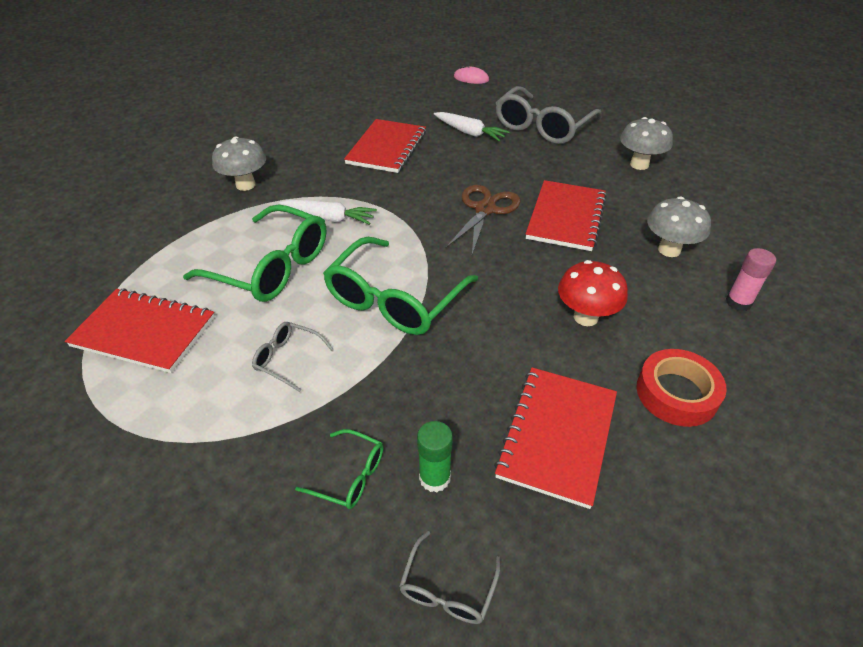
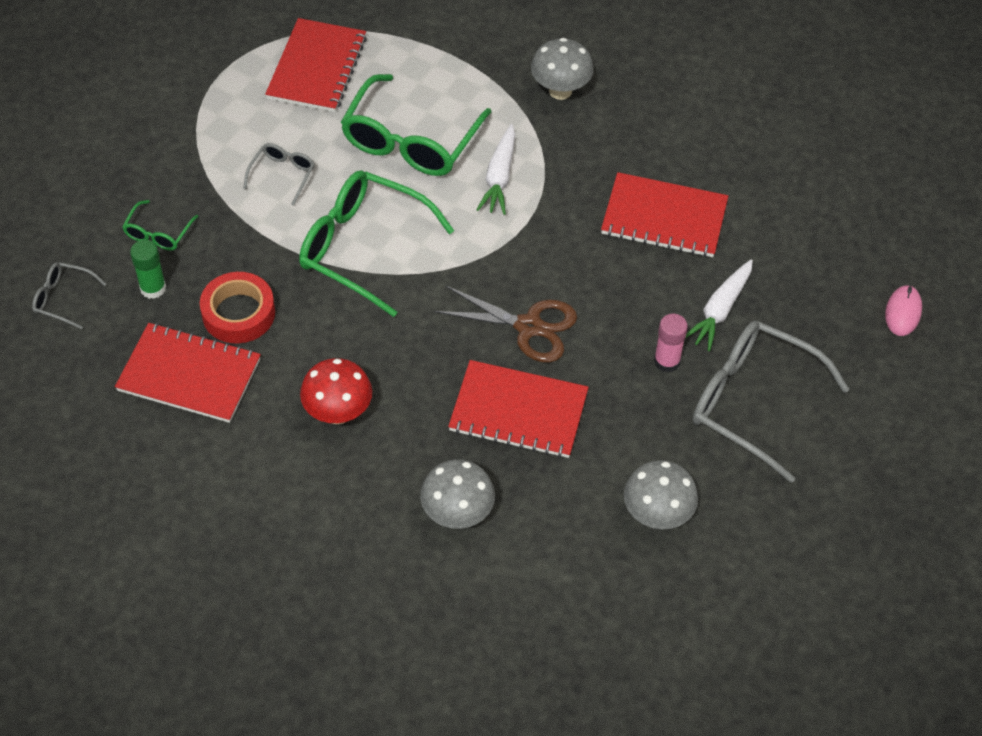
camera: 85 degrees right, 10 degrees up
(676, 393) = (233, 477): red tape -> red tape (238, 313)
(738, 302) = (363, 566): pink glue stick -> pink glue stick (667, 361)

